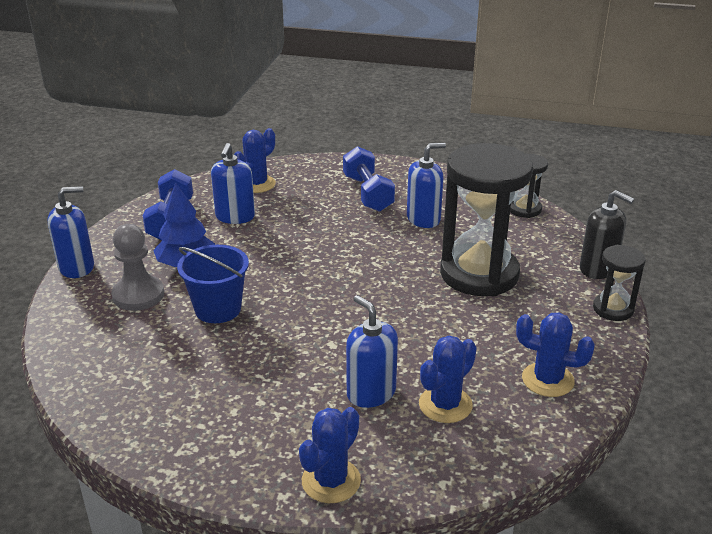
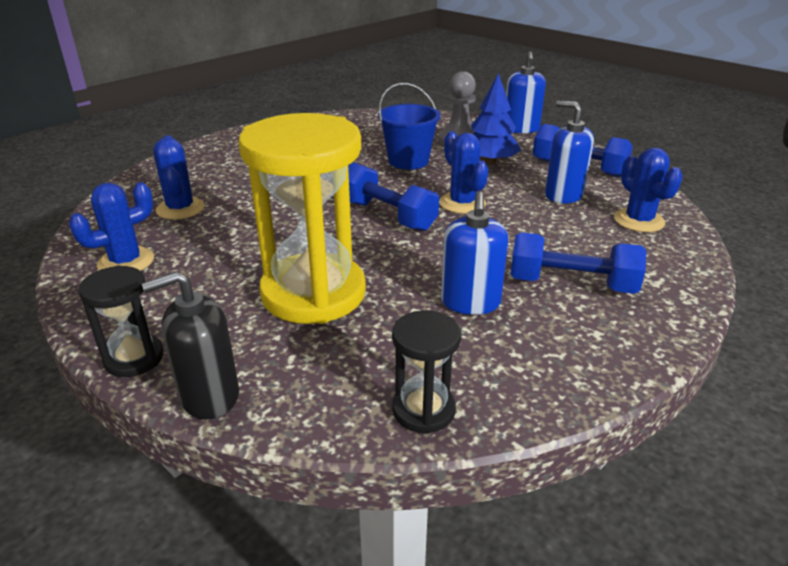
camera: 120 degrees right, 0 degrees up
(331, 481) = (188, 157): blue cactus -> blue cactus (462, 203)
(344, 282) = (387, 215): none -> blue dumbbell
(371, 393) = (236, 187): blue soap dispenser -> none
(479, 274) = (313, 293): black hourglass -> yellow hourglass

